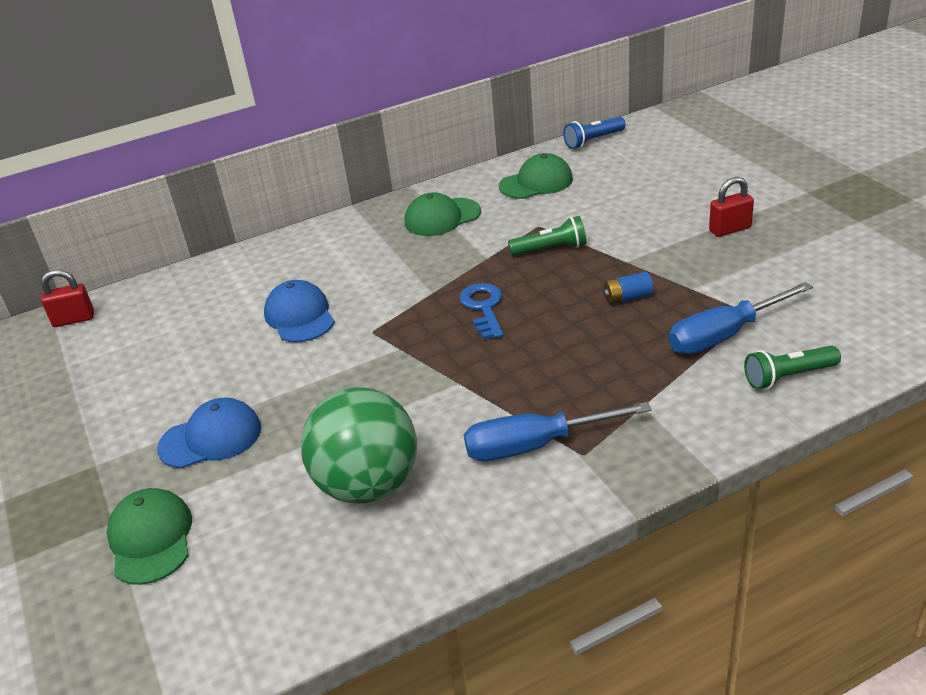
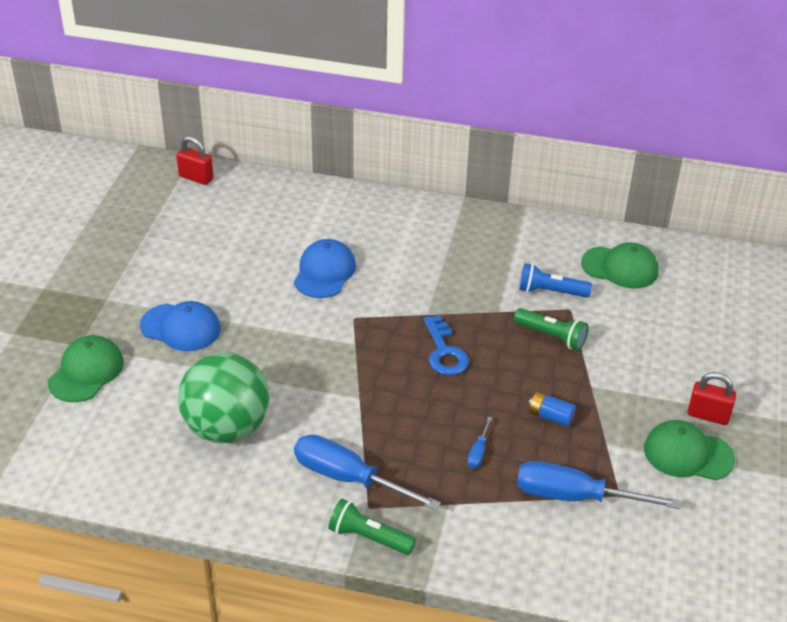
camera: 35 degrees right, 5 degrees up
(442, 217) = (512, 253): green cap -> green cap (688, 454)
(483, 308) = (444, 352): blue key -> blue key turned 135 degrees clockwise
(593, 141) = (719, 256): blue flashlight -> blue flashlight (550, 291)
(611, 355) = (478, 452): none -> blue screwdriver
(788, 377) = (572, 560): green flashlight -> green flashlight (369, 537)

